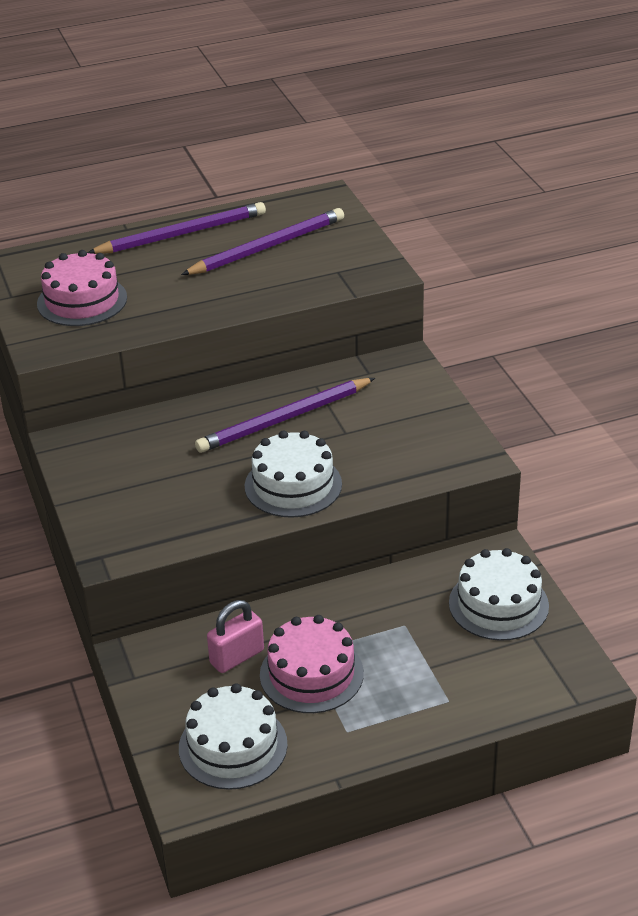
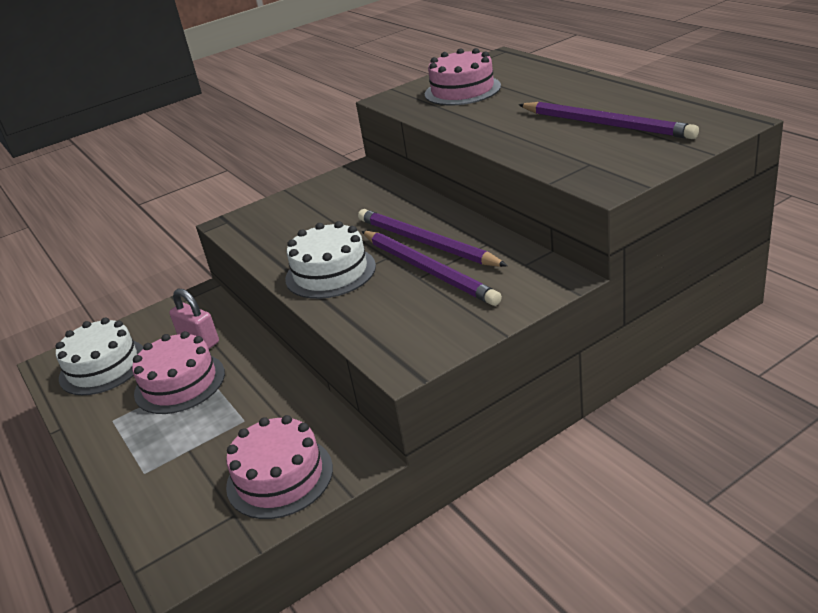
camera: 80 degrees right, 5 degrees down
(182, 234) = (595, 90): purple pencil -> purple pencil (428, 270)
(498, 604) = (279, 477): white cake -> pink cake

